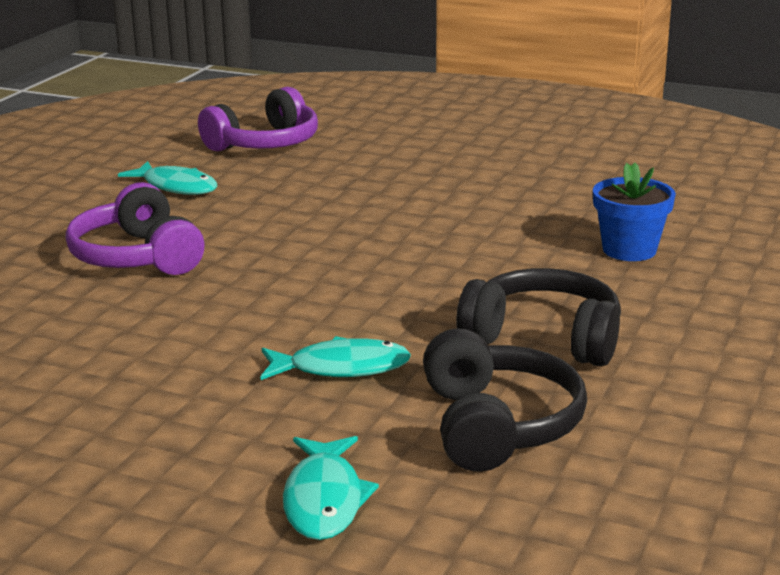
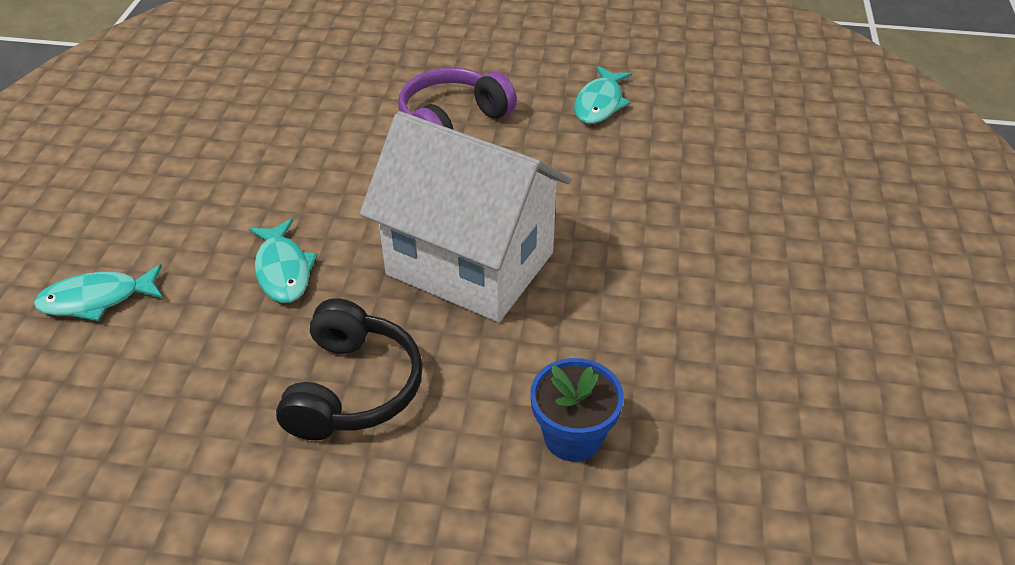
camera: 75 degrees right, 20 degrees up
(265, 144) = (730, 127): purple headphones -> none
(389, 269) = (470, 263): none -> white house
(498, 425) = (197, 377): black headphones -> none

